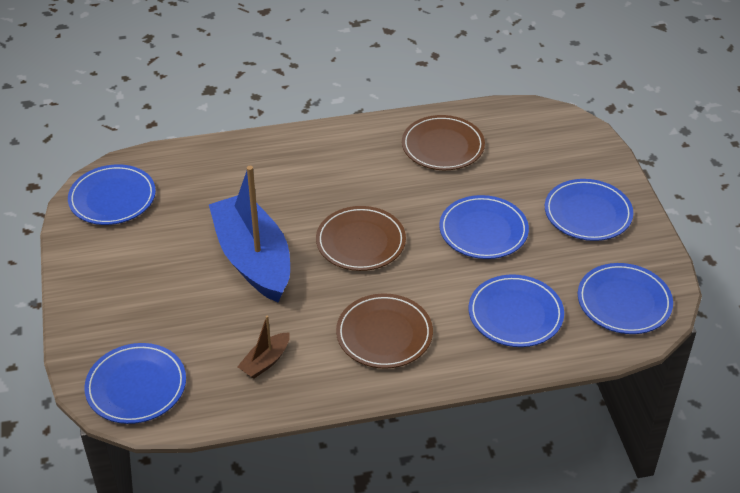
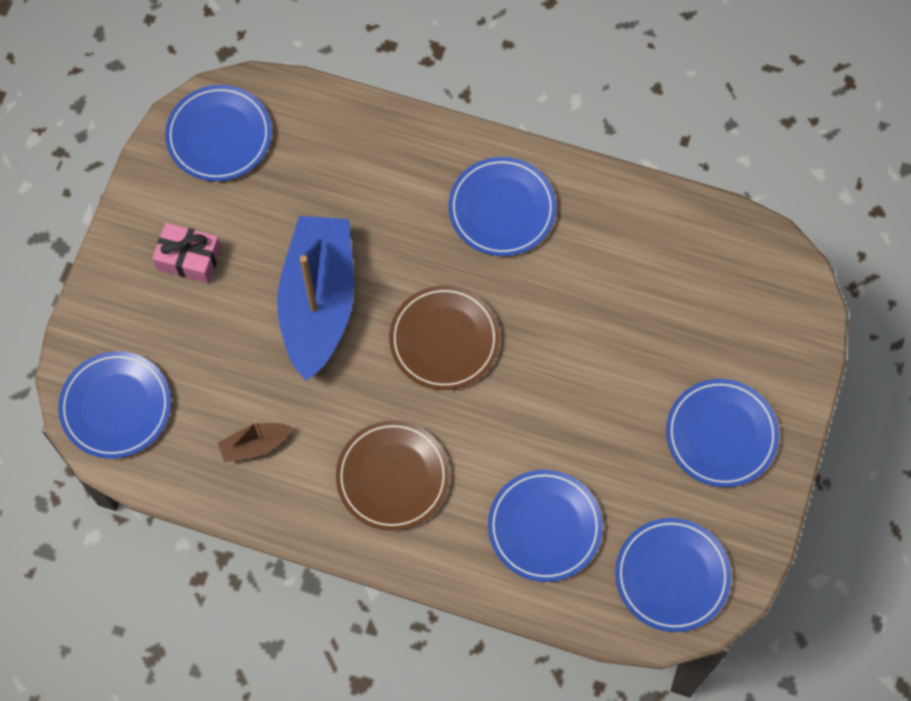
camera: 30 degrees right, 25 degrees up
(136, 274) = (189, 258): none -> pink gift
(443, 146) = (624, 247): brown plate -> none
(483, 231) = (587, 396): blue plate -> blue plate (502, 209)

